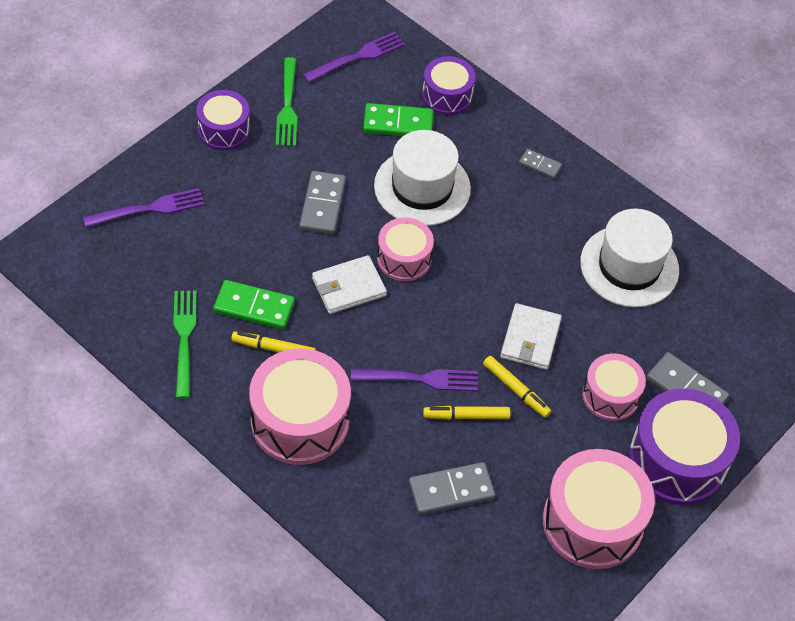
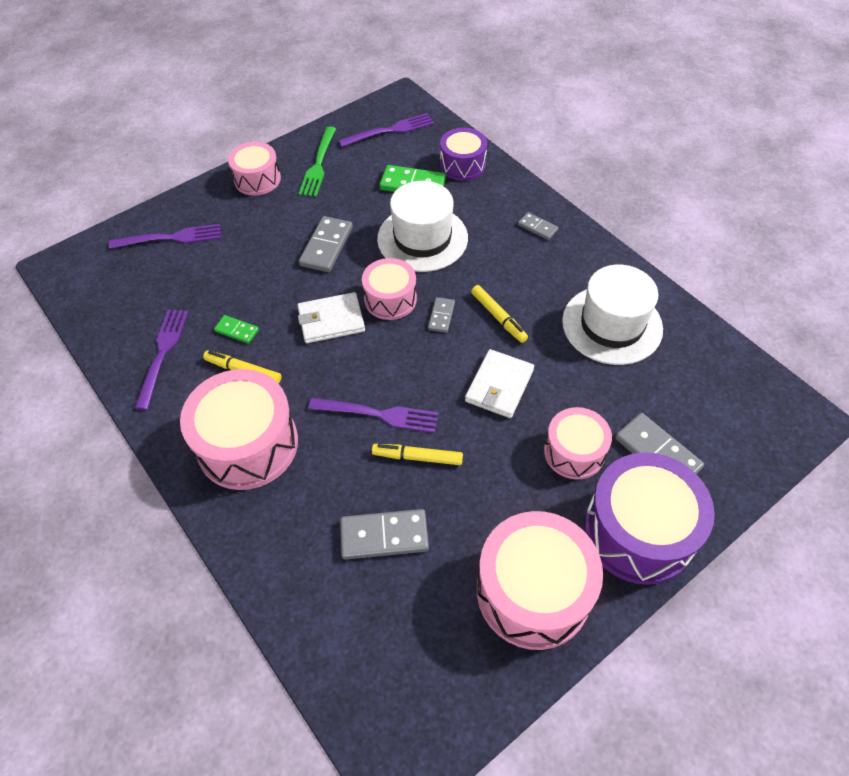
camera: 15 degrees right, 0 degrees up
(184, 339) = (162, 354): green fork -> purple fork
(224, 130) = (257, 179): purple drum -> pink drum
(254, 307) = (237, 330): green domino -> green domino, size x0.57
(460, 272) = (441, 316): none -> grey domino
(516, 390) = (475, 435): yellow marker -> yellow marker (498, 317)

